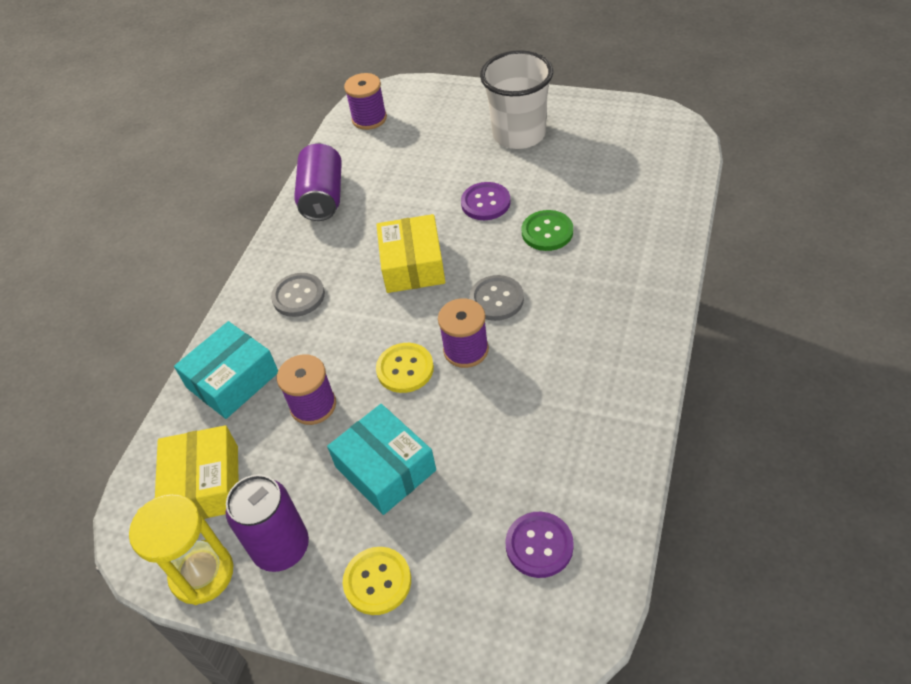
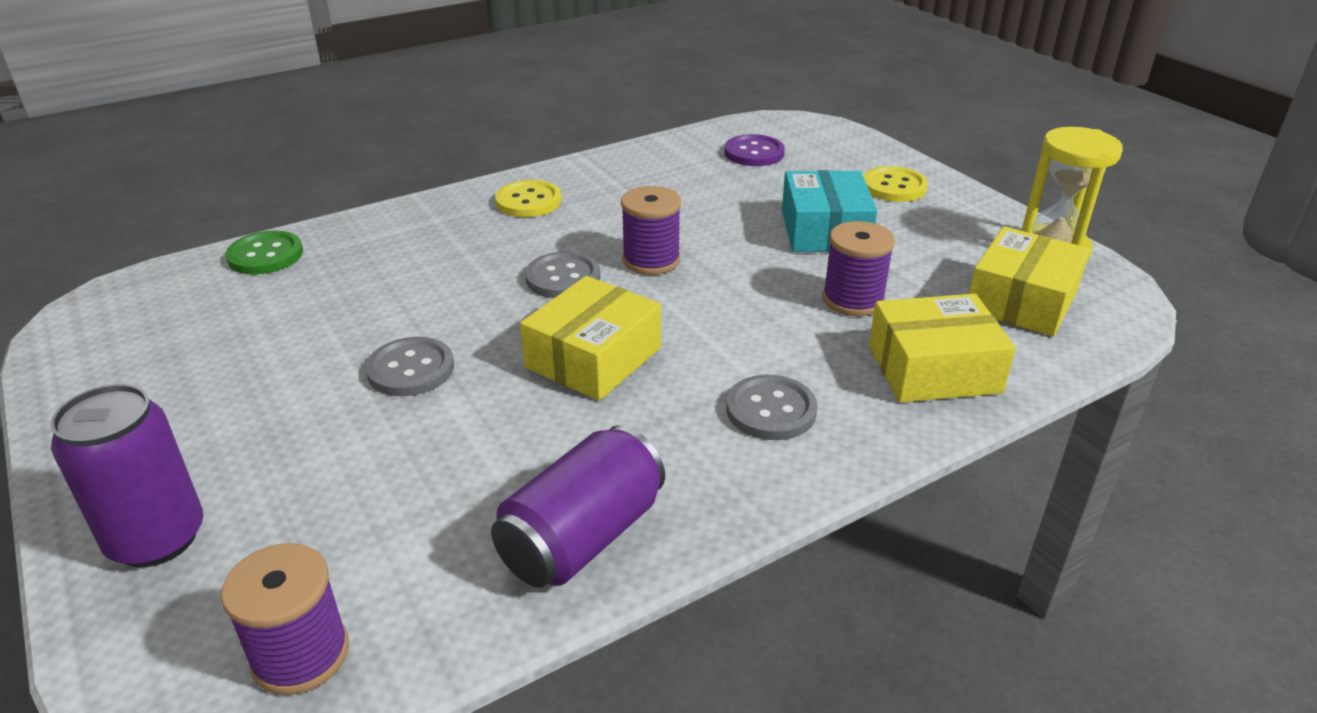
camera: 145 degrees left, 15 degrees down
(232, 380) = (933, 369): turquoise box -> yellow box
(281, 547) = (964, 232): purple can -> purple can (157, 538)
(405, 369) = (727, 277): yellow button -> yellow button (528, 201)
(485, 203) = (411, 369): purple button -> grey button
(519, 134) = (211, 427): white cup -> none
(547, 232) = (415, 300): green button -> green button (265, 255)

